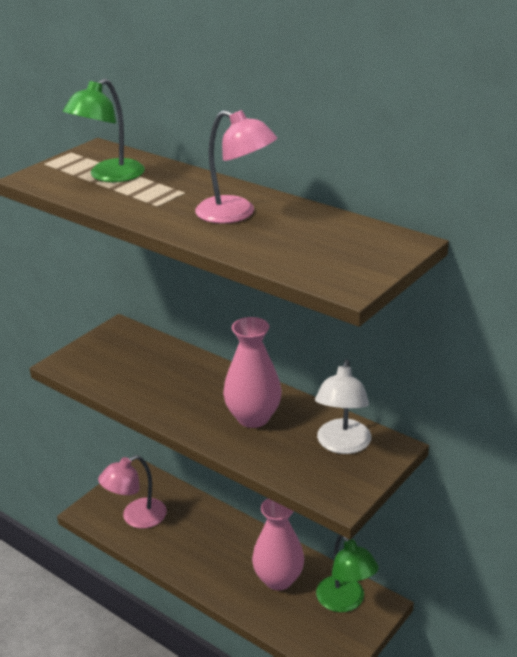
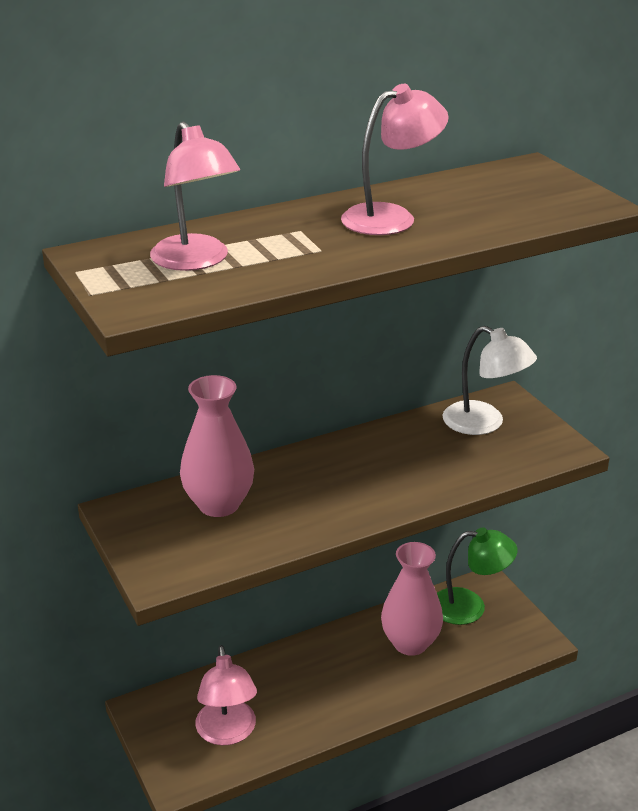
camera: 65 degrees left, 0 degrees up
(109, 176) = (196, 261): green lamp -> pink lamp
(253, 418) = (399, 462): pink vase -> pink vase (219, 504)

